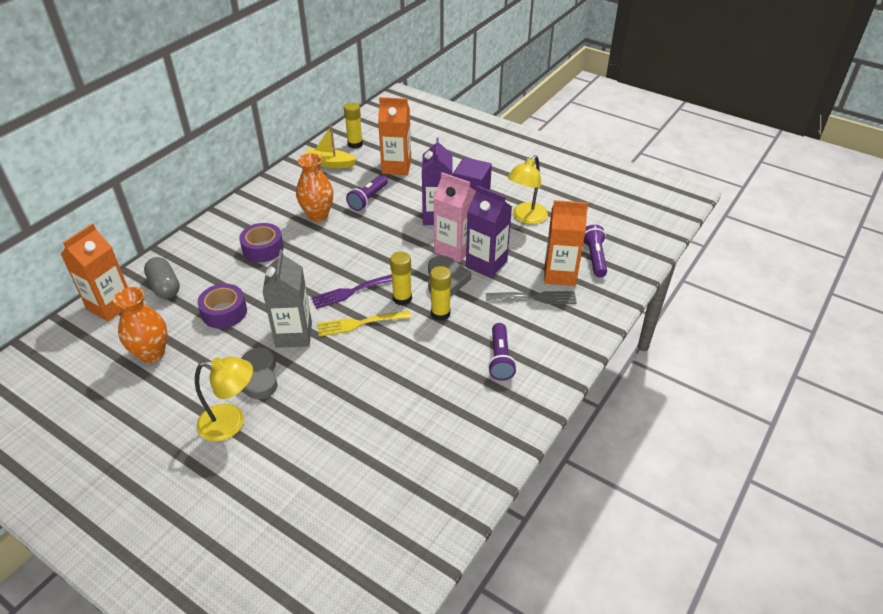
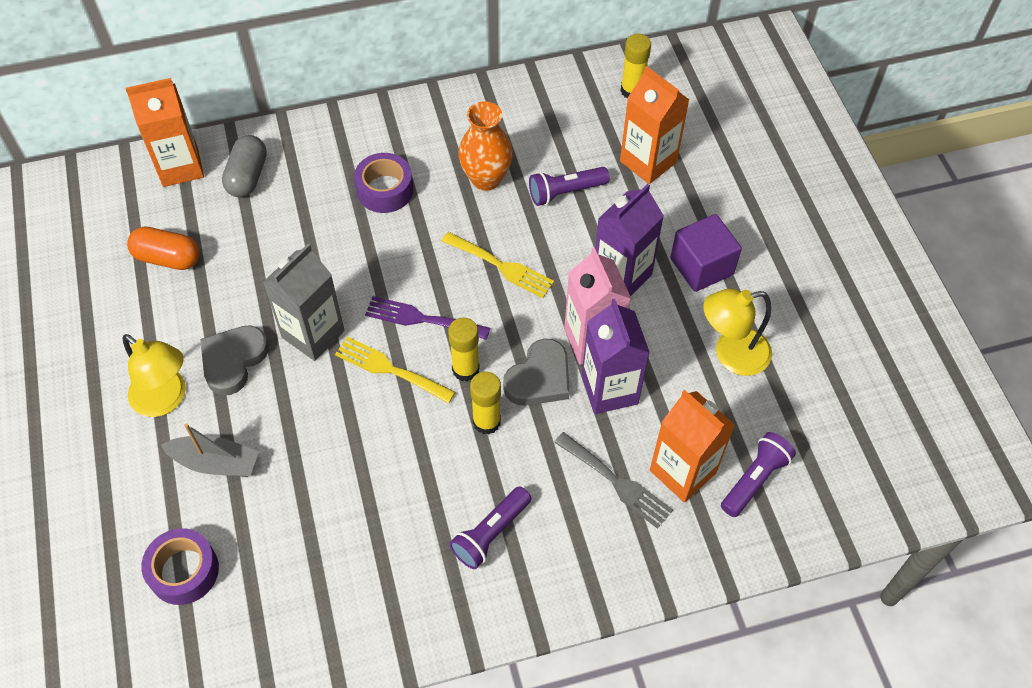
camera: 40 degrees right, 15 degrees up
(152, 353) = (168, 258): orange vase -> orange capsule
(224, 312) = (274, 253): purple tape -> purple tape (184, 571)
(301, 432) = (215, 462): none -> grey boat
(330, 163) = (572, 104): yellow boat -> none
(370, 246) = (501, 266): none -> yellow fork

